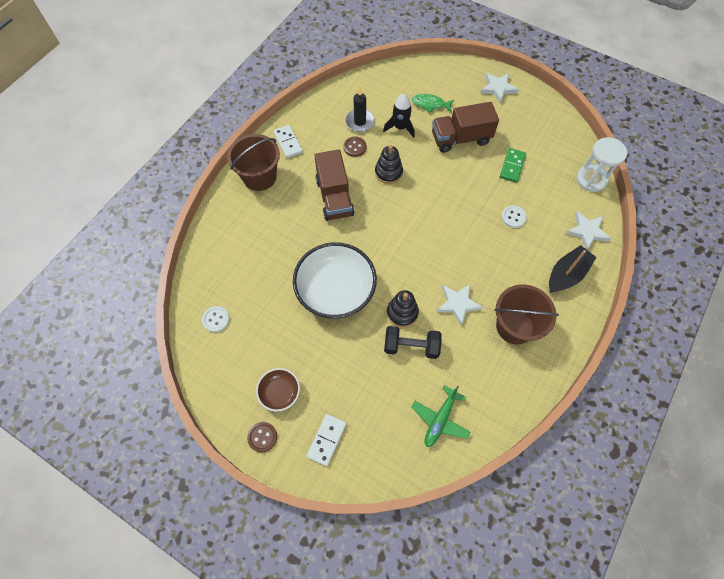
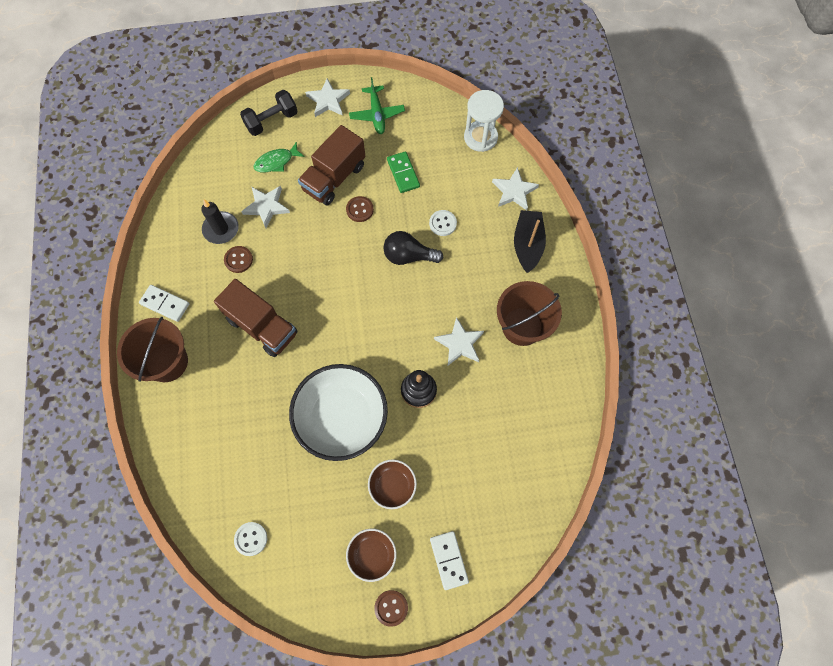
camera: 40 degrees left, 5 degrees up
(331, 360) = (392, 485): none -> brown bowl
(388, 172) = (294, 262): black stacking toy -> none
(400, 127) = (266, 207): black rocket -> white star
(411, 346) = (451, 415): black dumbbell -> black dumbbell (271, 121)
(440, 419) = (527, 460): green plane -> green plane (377, 114)
(461, 169) = (360, 210): none -> brown button
(470, 221) = (408, 256): none -> black light bulb

